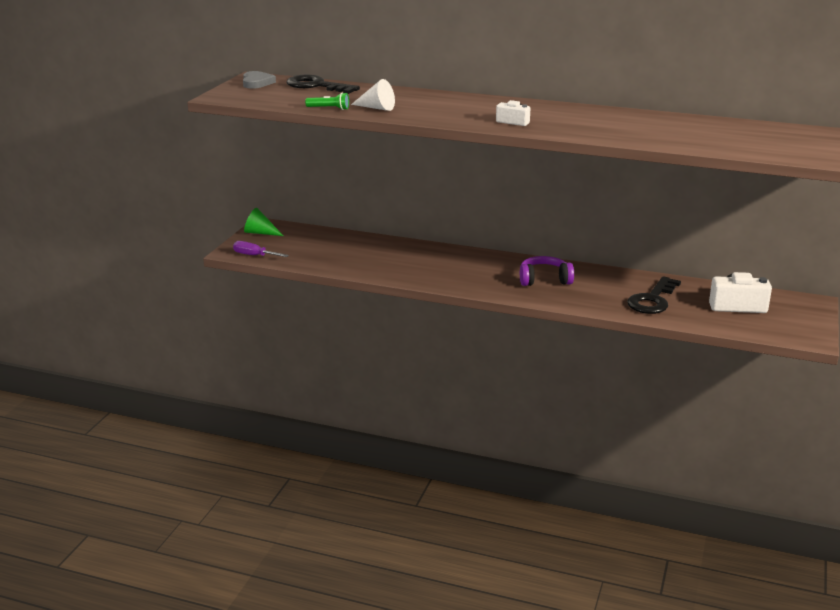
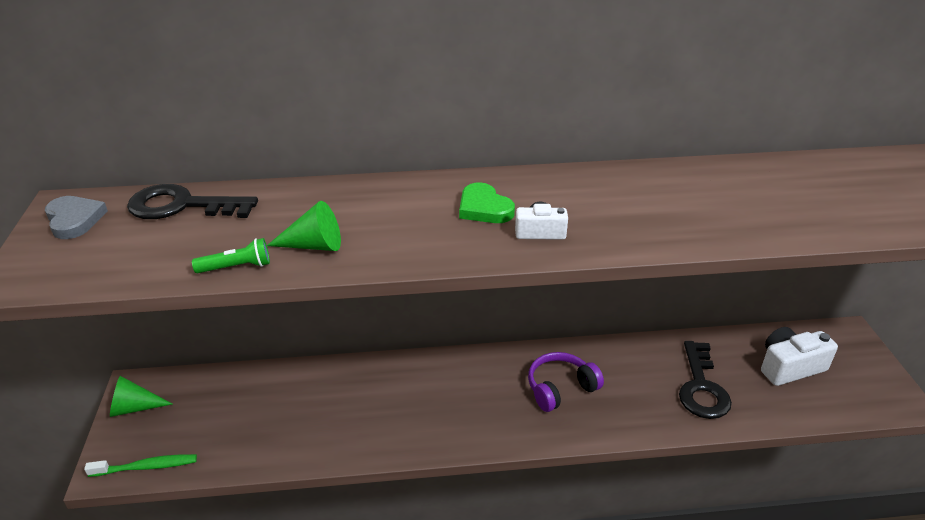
camera: 25 degrees left, 10 degrees up
(254, 255) = (146, 467): purple screwdriver -> green toothbrush
(376, 108) = (314, 245): white cone -> green cone
(490, 110) = (484, 208): none -> green heart

